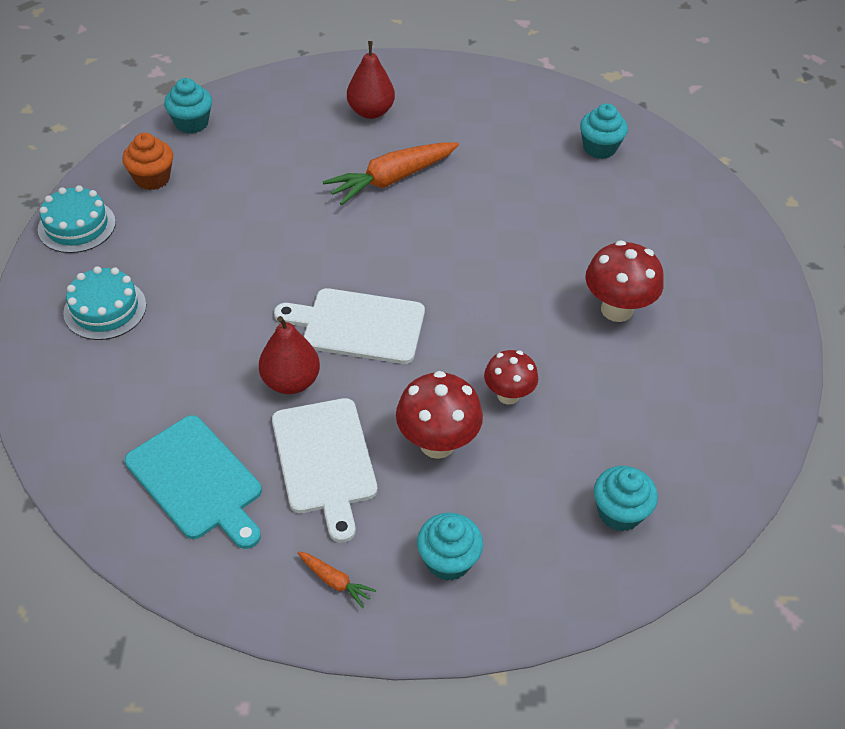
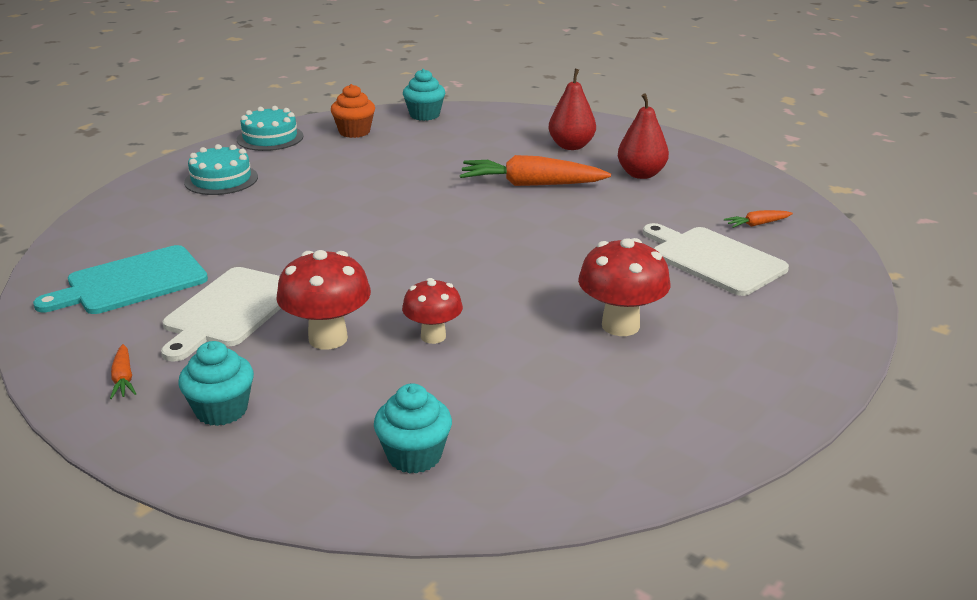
camera: 40 degrees right, 20 degrees down
(197, 481) = (131, 282): turquoise cutting board -> turquoise cutting board turned 60 degrees clockwise
(290, 381) = (278, 259): red pear -> red pear (641, 174)
(358, 325) = (376, 250): white cutting board -> white cutting board (714, 259)
(599, 148) = (757, 224): turquoise cupcake -> orange carrot

